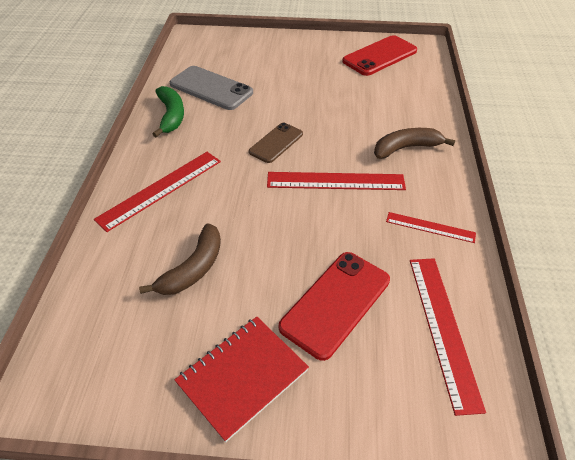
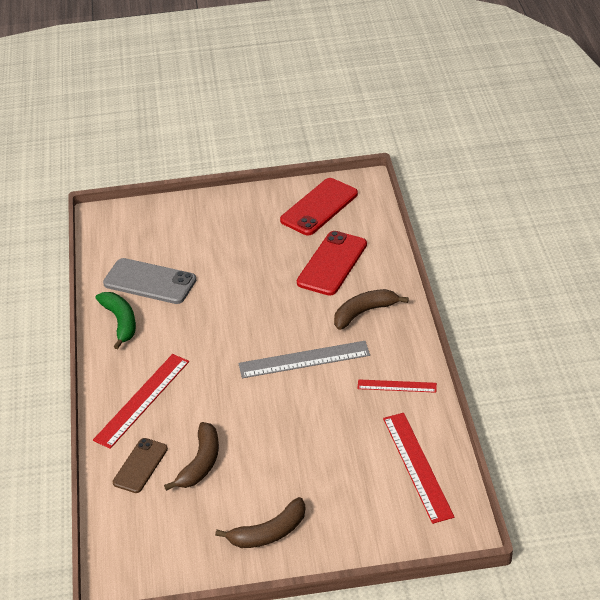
camera: 10 degrees left, 5 degrees down
(242, 377) = (269, 533): red notebook -> brown banana
(276, 143) = (237, 331): brown phone -> brown phone (140, 465)
(335, 181) = (304, 359): red ruler -> grey ruler
(335, 303) = (328, 465): red phone -> red phone (332, 263)

